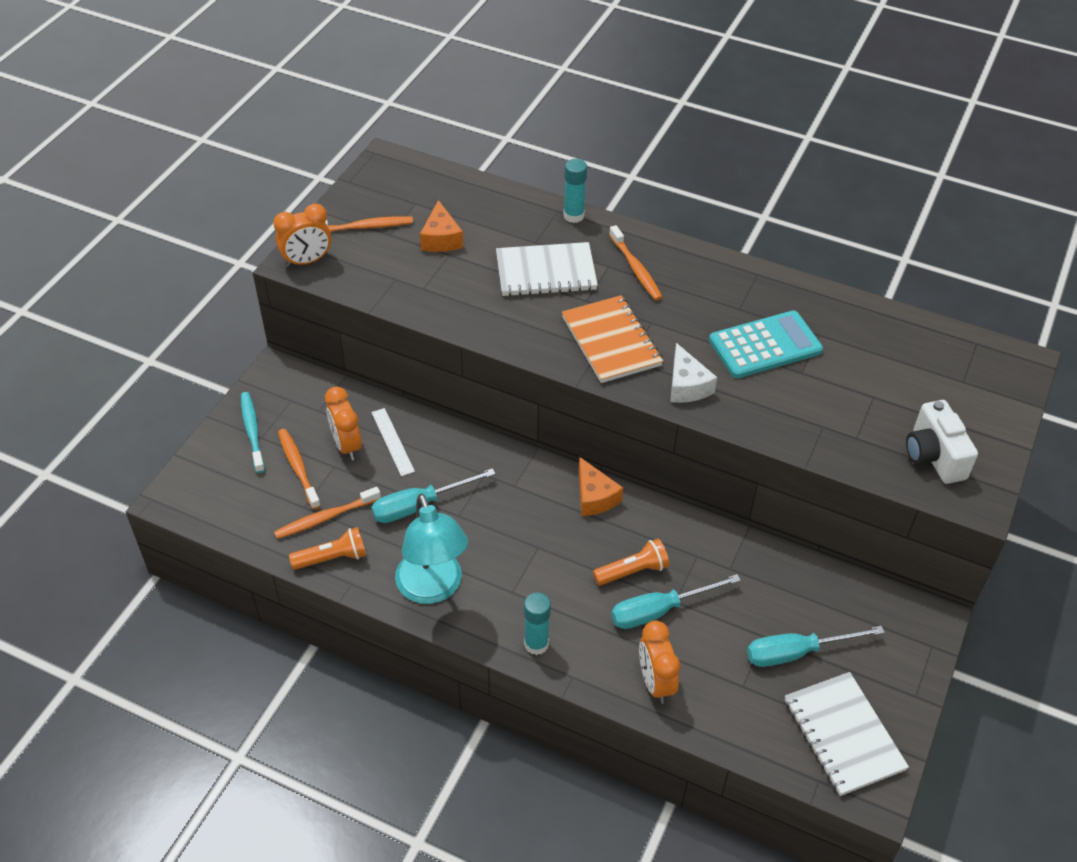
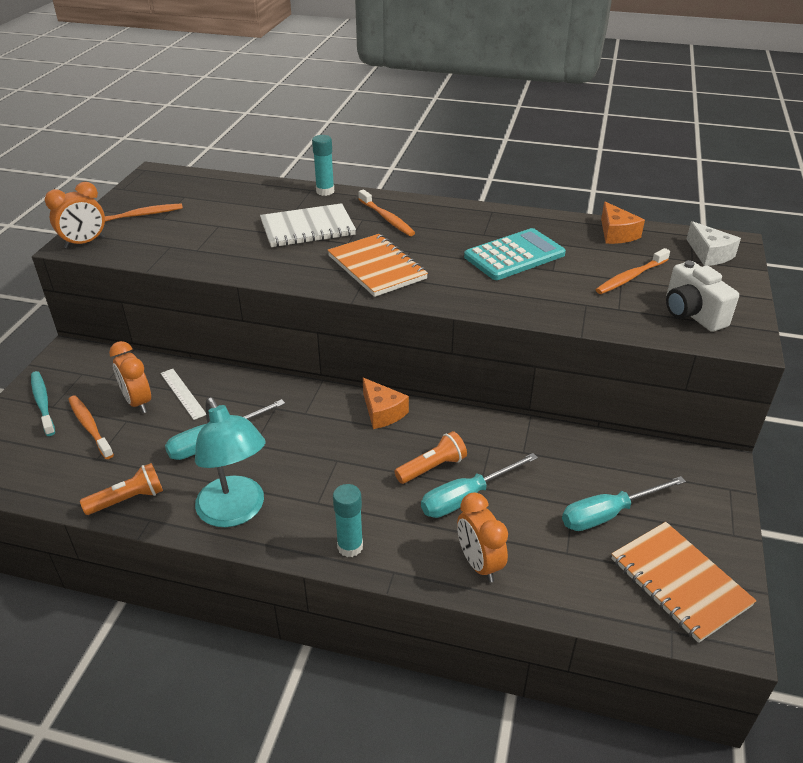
camera: 10 degrees left, 10 degrees down
(325, 518) = (119, 465): orange toothbrush -> orange toothbrush (630, 277)
(441, 239) = (209, 216): orange cheese -> orange cheese (616, 234)
(686, 386) = (453, 290): white cheese -> white cheese (709, 254)
(843, 735) = (679, 582): white notebook -> orange notebook

